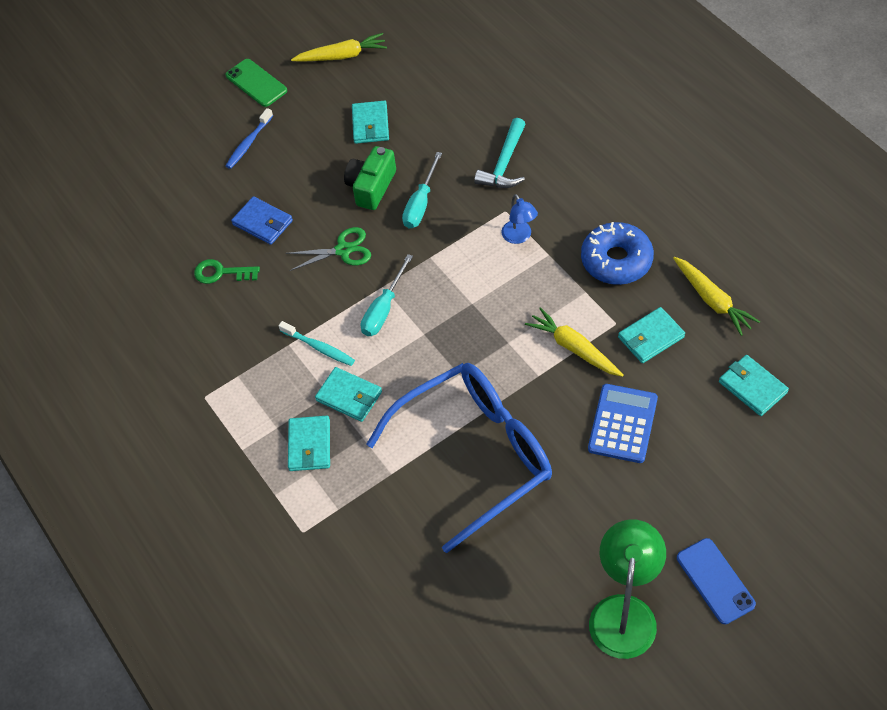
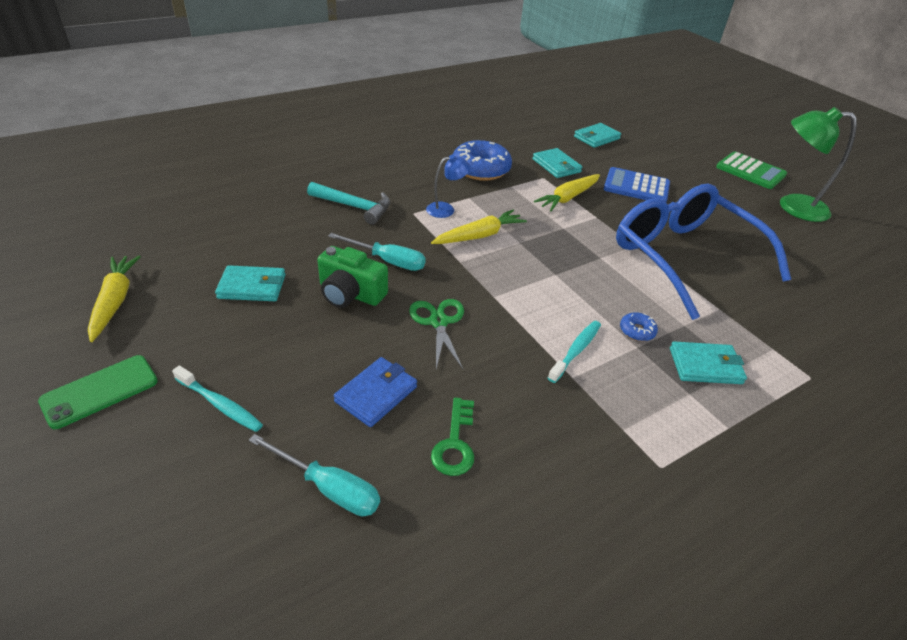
camera: 95 degrees left, 15 degrees down
(248, 143) = (220, 404): blue toothbrush -> turquoise toothbrush
(349, 396) = (637, 331): turquoise wallet -> blue donut
(383, 309) = (524, 298): turquoise screwdriver -> turquoise screwdriver (328, 488)
(712, 300) = (523, 140): yellow carrot -> yellow carrot (479, 236)
(715, 581) = (750, 171): blue phone -> green calculator

